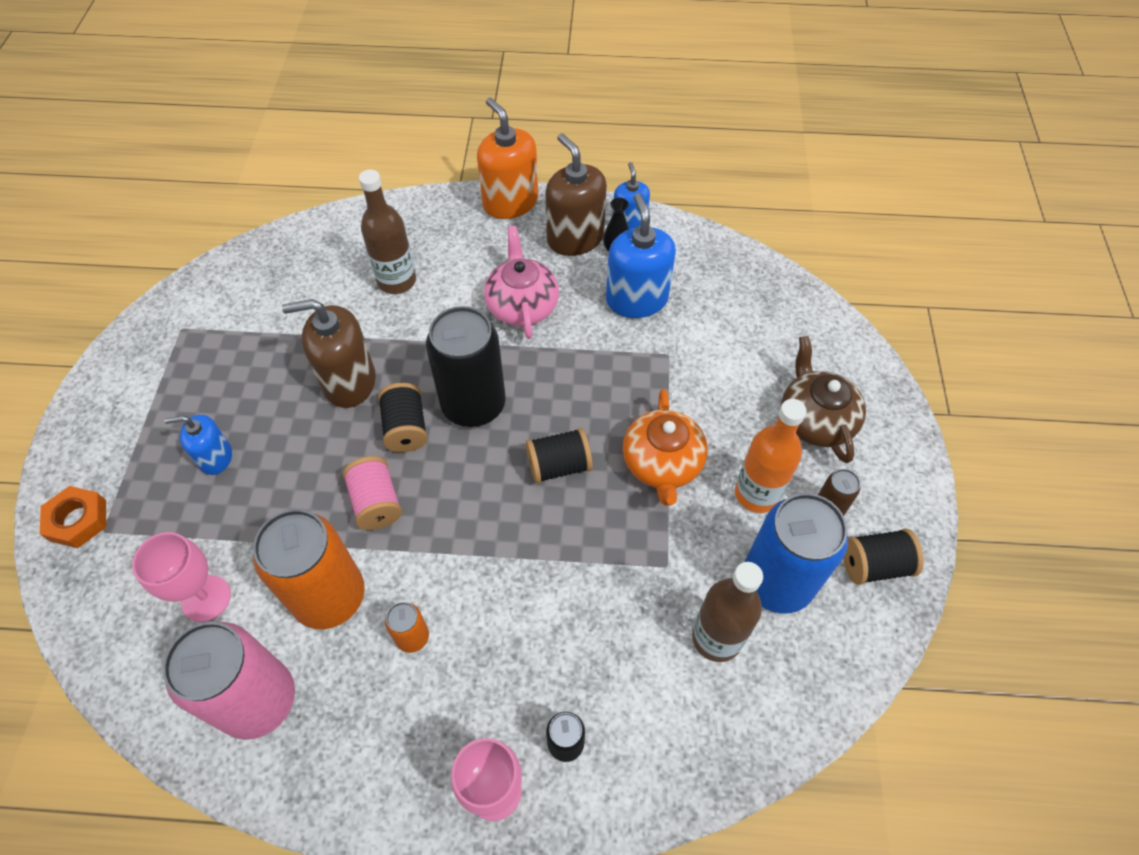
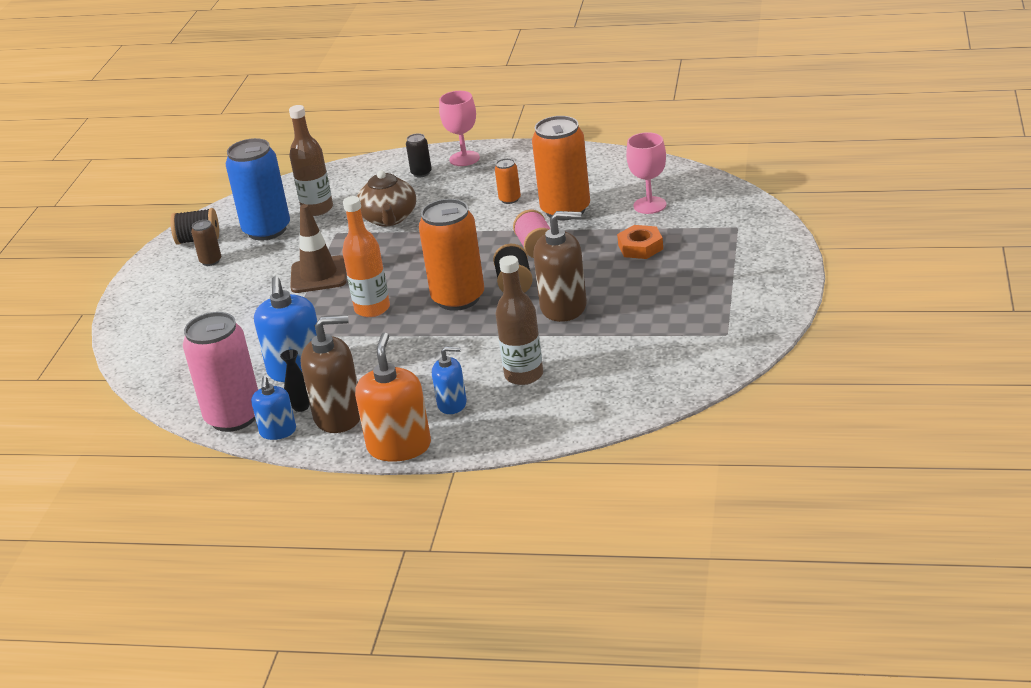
camera: 170 degrees left, 25 degrees down
(78, 520) = (758, 230): orange nut -> orange nut (640, 247)
(215, 457) = (665, 263): blue soap dispenser -> blue soap dispenser (452, 404)
(258, 700) = (604, 175): pink can -> pink can (234, 417)
(473, 405) = (458, 298): black can -> orange can
(510, 202) = (399, 447): orange soap dispenser -> orange soap dispenser turned 150 degrees counterclockwise
(522, 305) = (405, 362): pink teapot -> none
(559, 466) = (397, 271): black spool -> none
(575, 238) = (339, 416): brown soap dispenser -> brown soap dispenser turned 75 degrees counterclockwise
(662, 464) = (319, 275): orange teapot -> brown traffic cone
(757, 493) = (257, 265): orange bottle -> orange bottle (372, 309)
(815, 420) = (189, 302): brown teapot -> brown teapot (389, 219)

